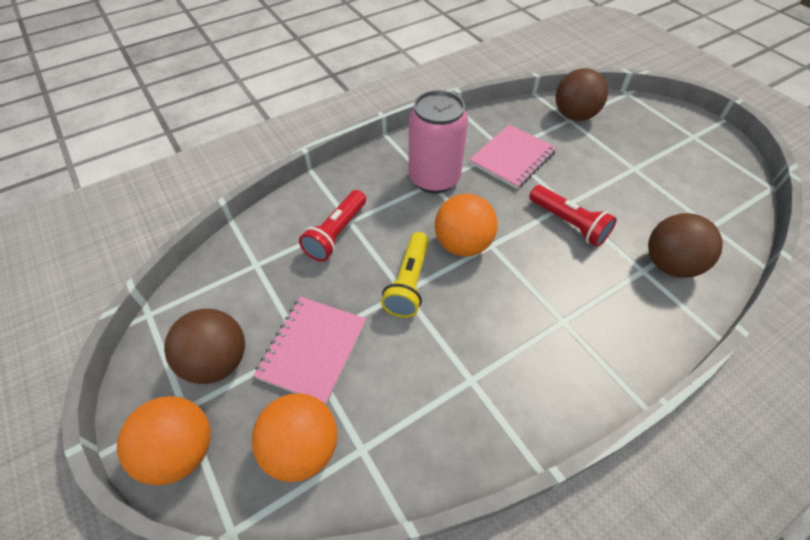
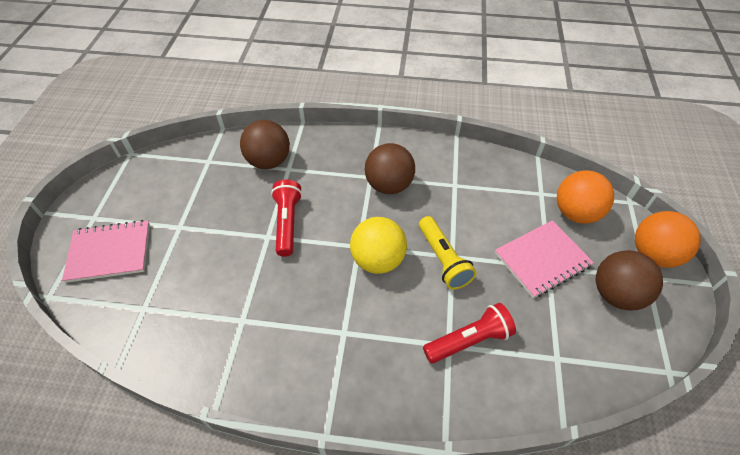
camera: 140 degrees left, 0 degrees up
(409, 283) = (443, 259): yellow flashlight -> yellow flashlight turned 105 degrees clockwise
(434, 179) = (337, 336): pink can -> none
(462, 244) = (378, 260): orange ball -> yellow ball
(512, 158) = (248, 306): pink notebook -> pink notebook (109, 252)
(574, 116) = (133, 309): brown ball -> brown ball (389, 185)

